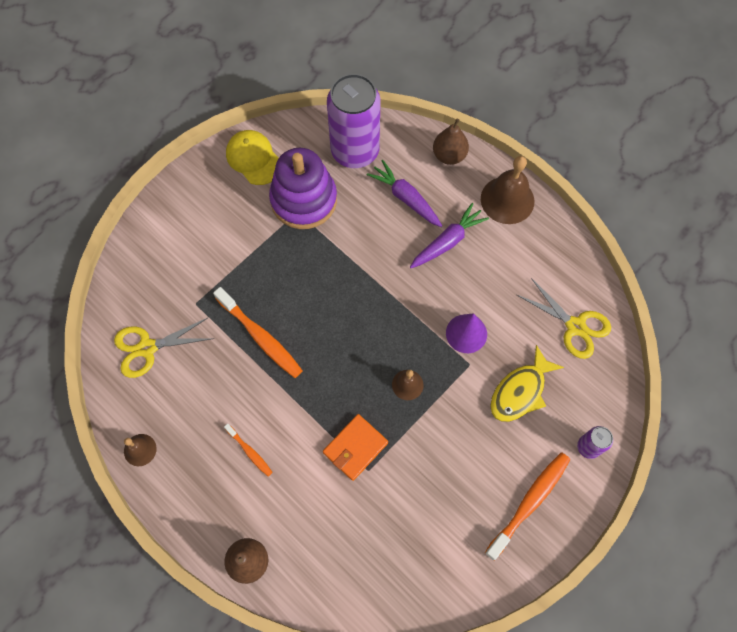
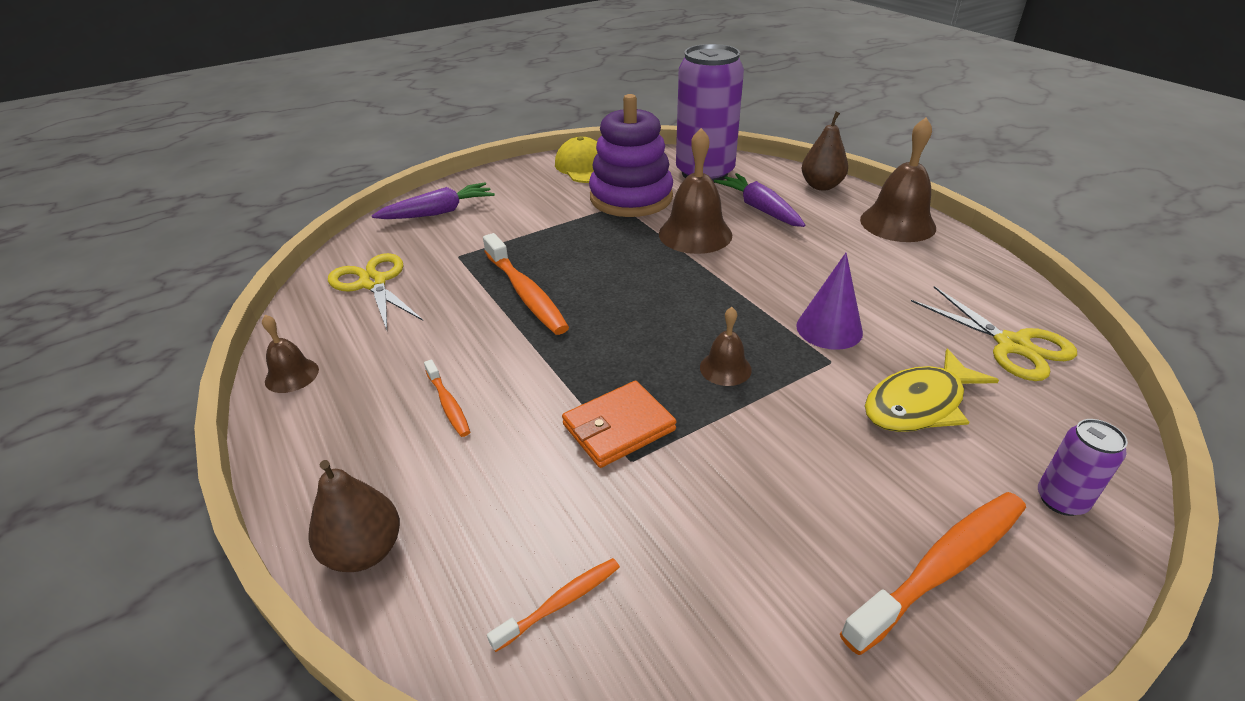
camera: 15 degrees right, 30 degrees down
(147, 348) = (373, 283): yellow scissors -> yellow scissors turned 60 degrees clockwise
(356, 566) = (561, 602): none -> orange toothbrush
(363, 242) = (695, 234): none -> brown bell
(447, 241) = (811, 246): purple carrot -> purple carrot (439, 212)

